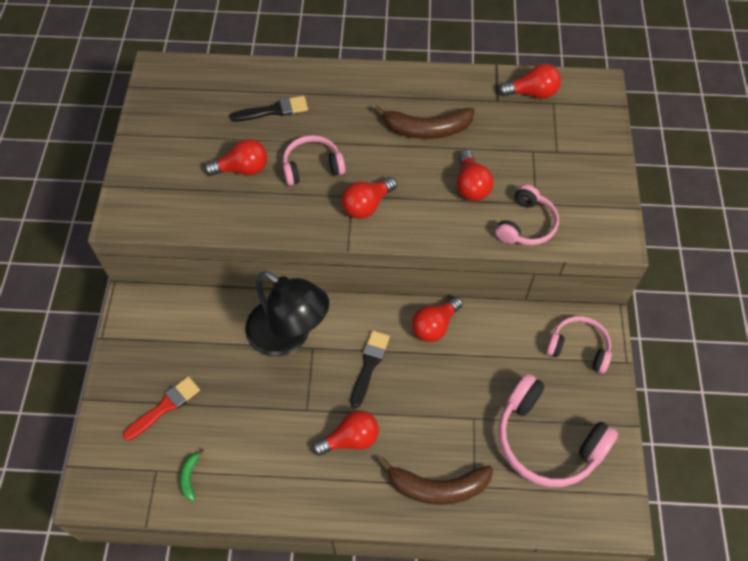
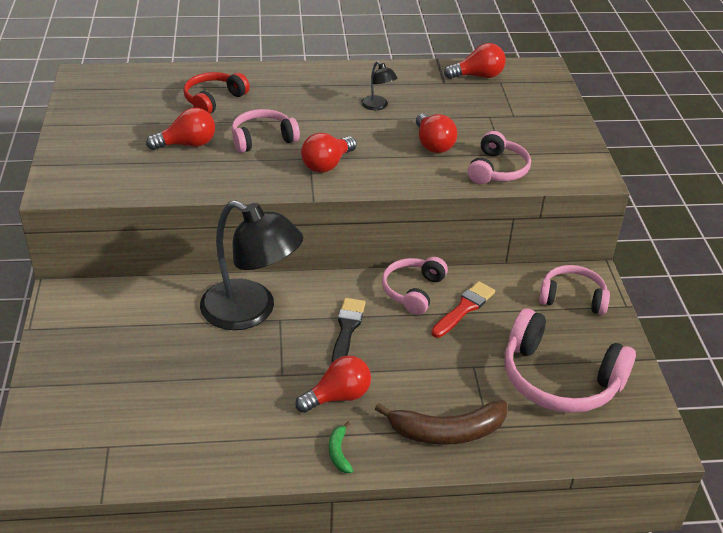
camera: 10 degrees left, 20 degrees down
(165, 407) = (113, 385): red brush -> red brush (464, 308)
(190, 477) = (151, 448): green banana -> green banana (339, 452)
(273, 110) = (213, 100): black brush -> red headphones
(427, 129) = (378, 106): brown banana -> black lamp
(434, 326) = (413, 291): red light bulb -> pink headphones

